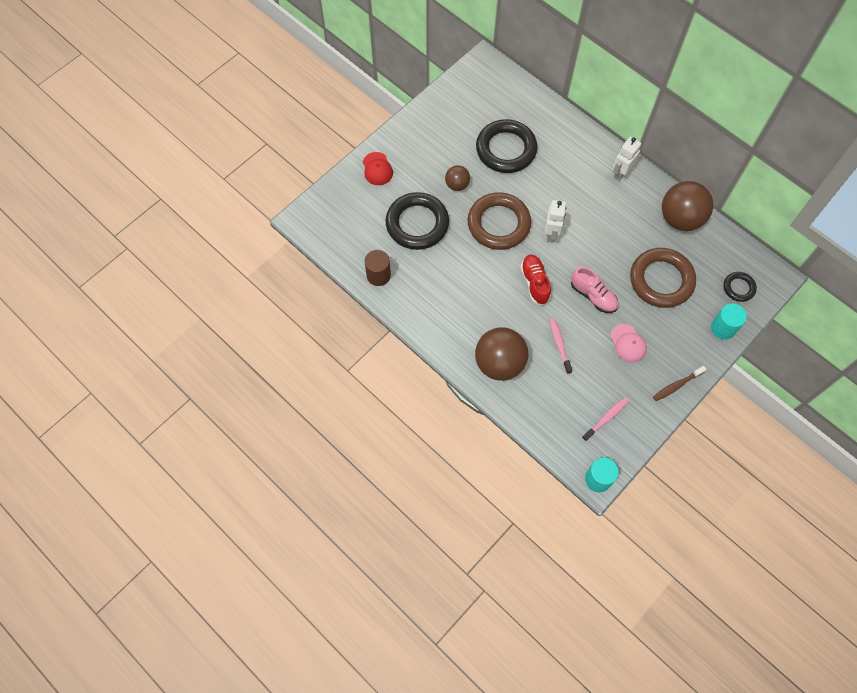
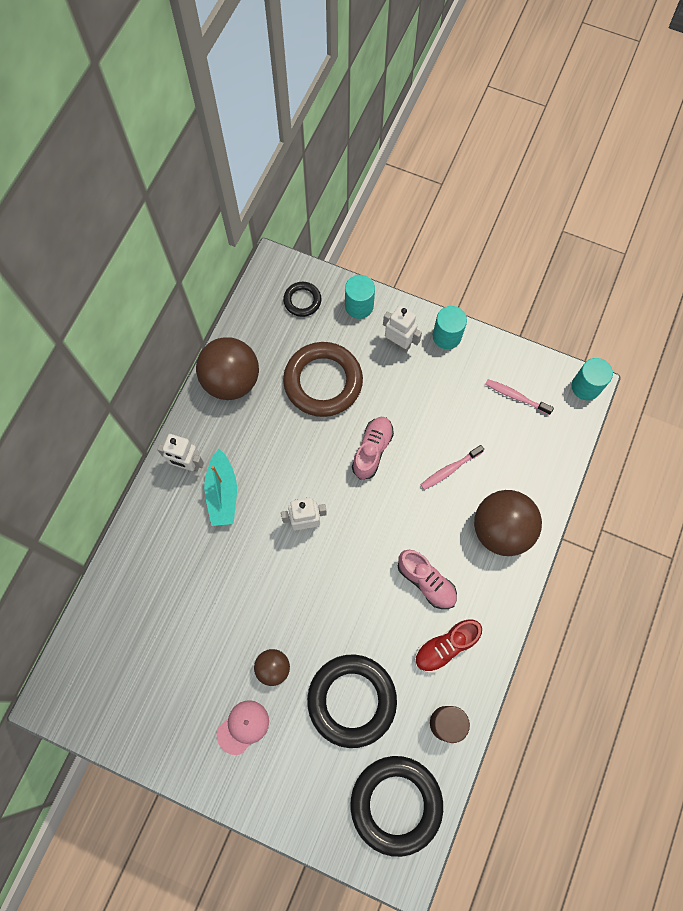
camera: 110 degrees left, 5 degrees up
(377, 169) = (284, 792): red cap -> none
(479, 297) = (426, 582): none -> pink shoe
(498, 224) = (314, 592): brown ring -> none
(506, 149) = (195, 621): black ring -> black ring (396, 804)
(535, 282) = (380, 522): red shoe -> red shoe (445, 647)
(591, 189) = (222, 493): none -> turquoise boat
(628, 343) = (417, 397): pink cap -> pink cap (243, 727)
(677, 385) = (446, 336): brown toothbrush -> turquoise cylinder
(680, 346) = (399, 344): none -> white robot

